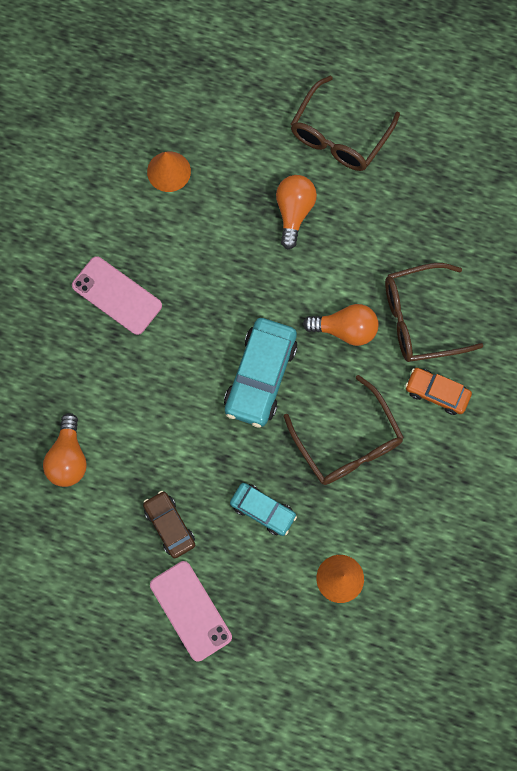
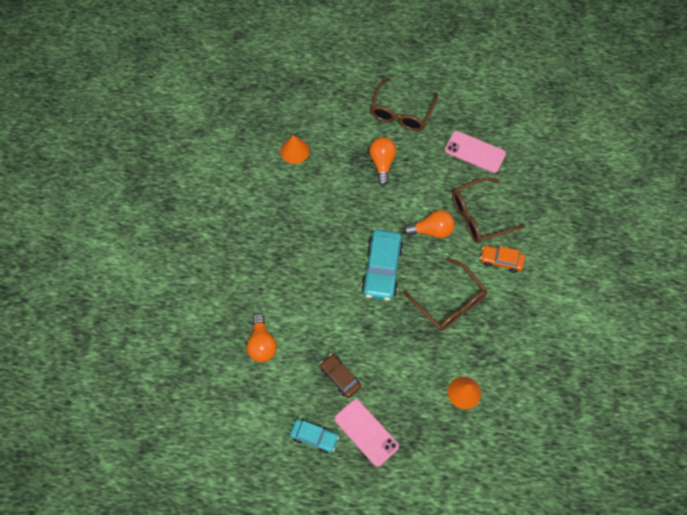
camera: 10 degrees left, 10 degrees down
(117, 295) = (275, 233): pink phone -> pink phone (475, 152)
(263, 510) = (402, 356): turquoise car -> turquoise car (314, 437)

